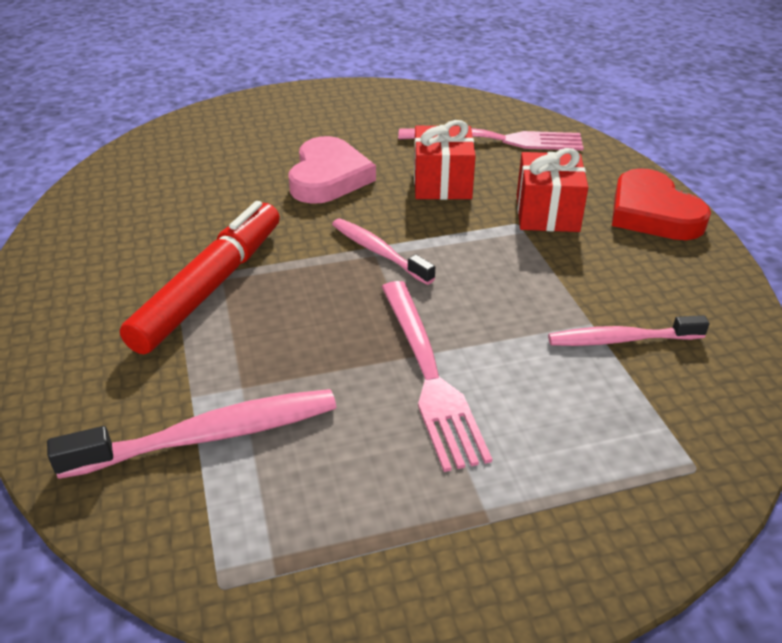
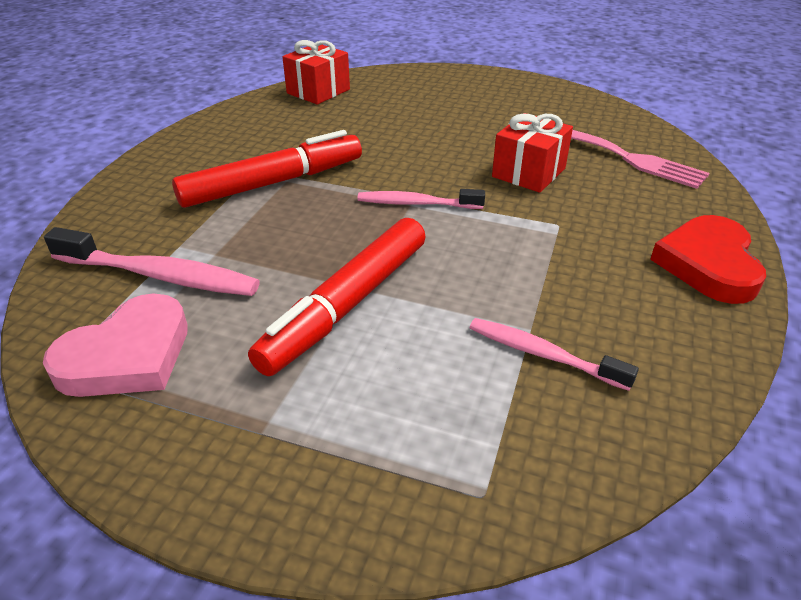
camera: 35 degrees right, 0 degrees up
(328, 177) = (442, 139): pink heart -> pink heart (127, 355)
(378, 251) = (416, 203): pink toothbrush -> pink toothbrush turned 75 degrees counterclockwise
(429, 374) = (347, 305): pink fork -> red marker
(547, 213) = (597, 227): red gift -> red gift (318, 91)

